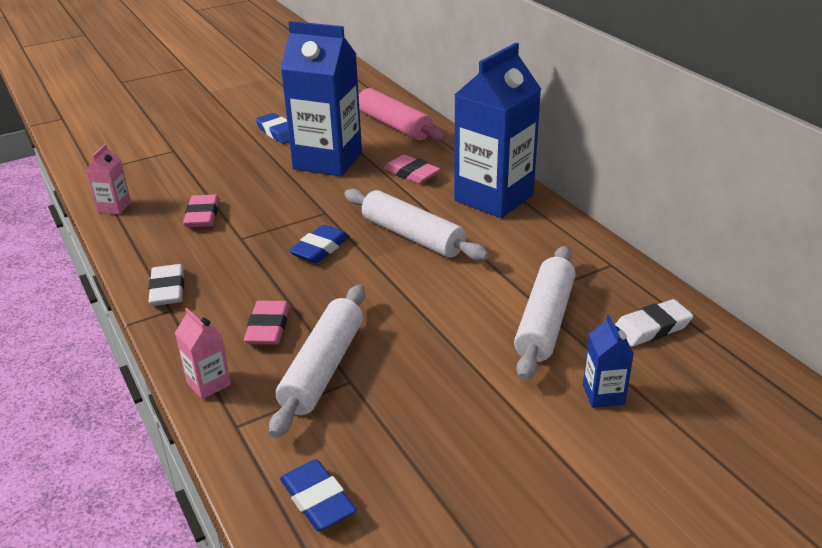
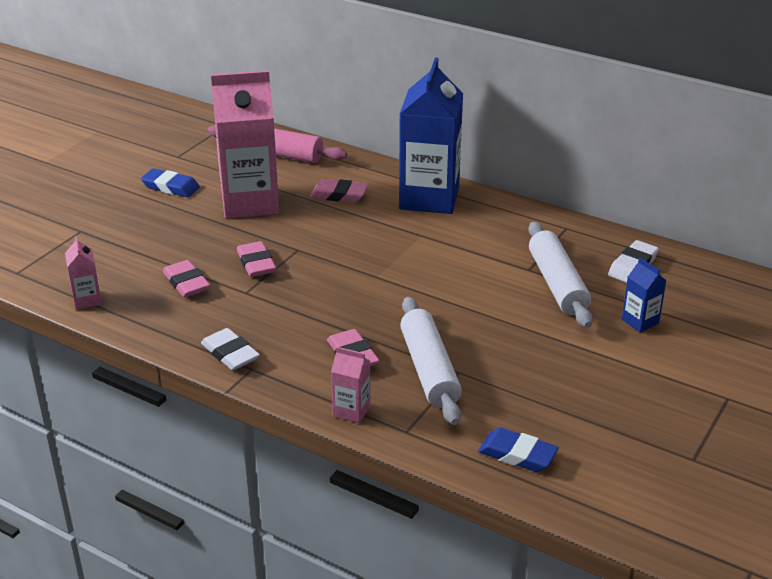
camera: 30 degrees left, 0 degrees up
(276, 215) = (256, 263): none -> pink eraser
(320, 248) = (327, 281): blue eraser -> none
(327, 161) = (250, 202): blue carton -> pink carton
(412, 236) = (394, 248): white rolling pin -> none

